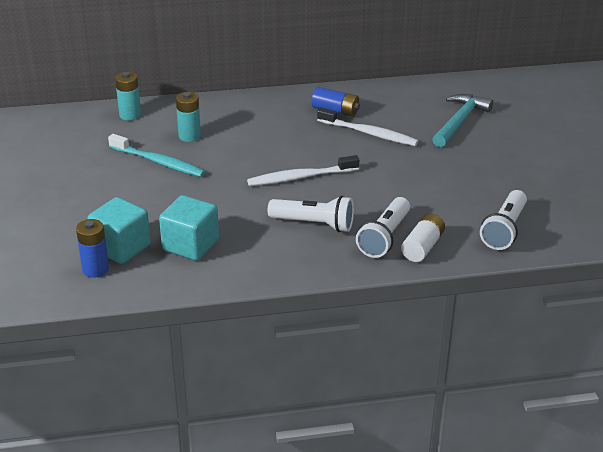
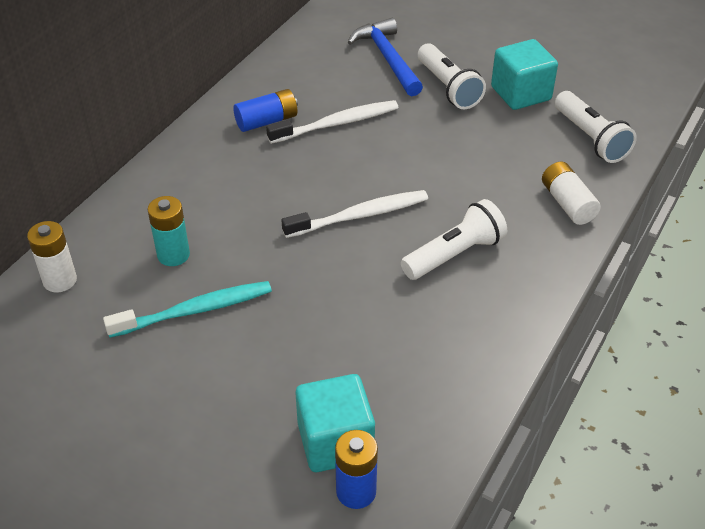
camera: 50 degrees left, 10 degrees up
(130, 115) = (60, 280): turquoise battery -> white battery
(190, 245) = (393, 374): turquoise cube -> turquoise cube (520, 93)
(300, 177) = (359, 215): white toothbrush -> white toothbrush turned 135 degrees counterclockwise
(384, 237) = (528, 219): white flashlight -> white flashlight (448, 88)
(459, 121) = (387, 58): turquoise hammer -> blue hammer

